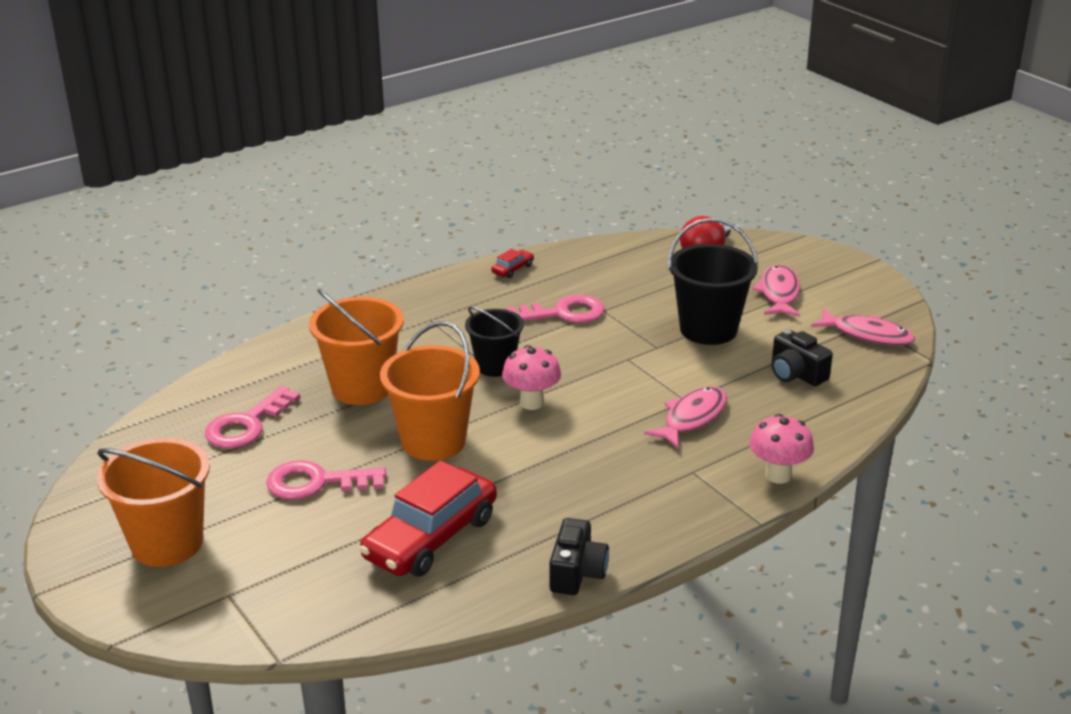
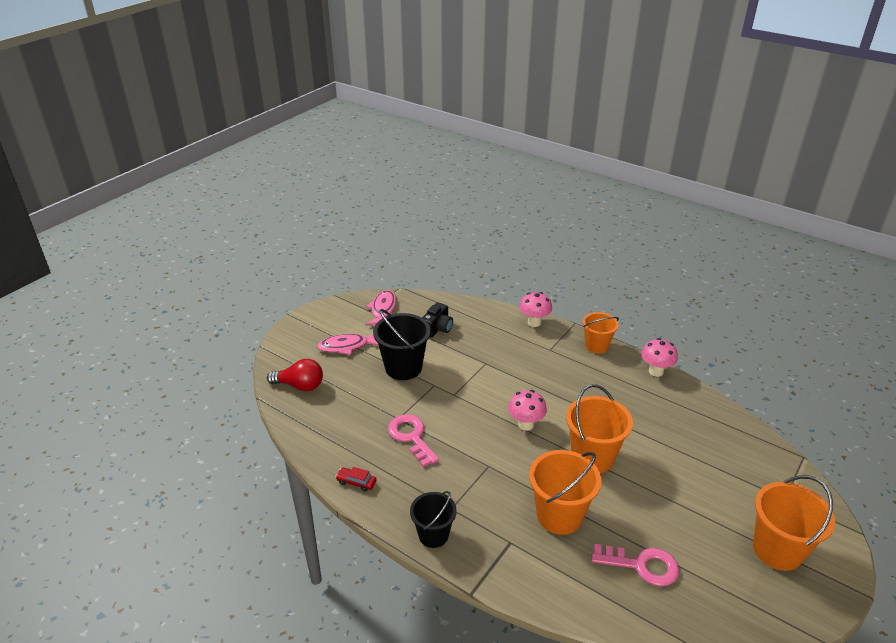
camera: 110 degrees left, 5 degrees up
(316, 482) = (669, 499): pink key -> none
(430, 537) = (674, 430): red car -> none
(495, 366) = (494, 453): black bucket -> black bucket (433, 535)
(577, 573) = (656, 371): black camera -> pink mushroom
(680, 527) = (596, 346): none -> orange bucket
(692, 418) = (502, 358): pink fish -> none

